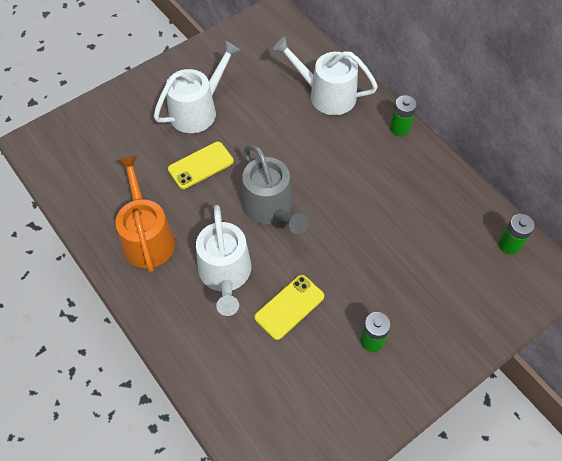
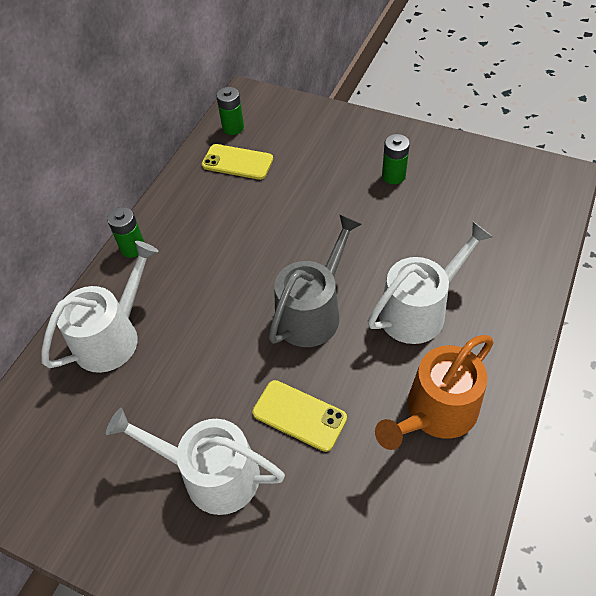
camera: 115 degrees left, 5 degrees down
(289, 307) = (410, 243): yellow phone -> yellow phone (237, 162)
(326, 95) = (112, 336): white watering can -> white watering can turned 135 degrees counterclockwise

